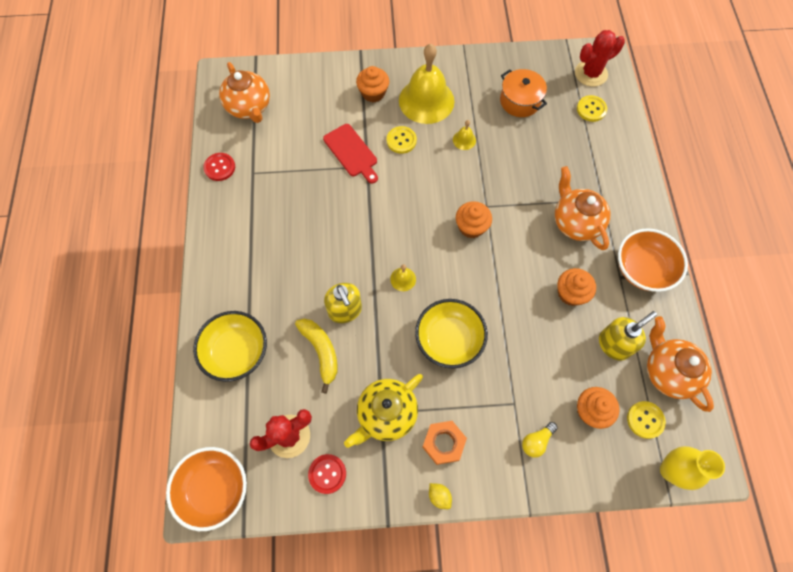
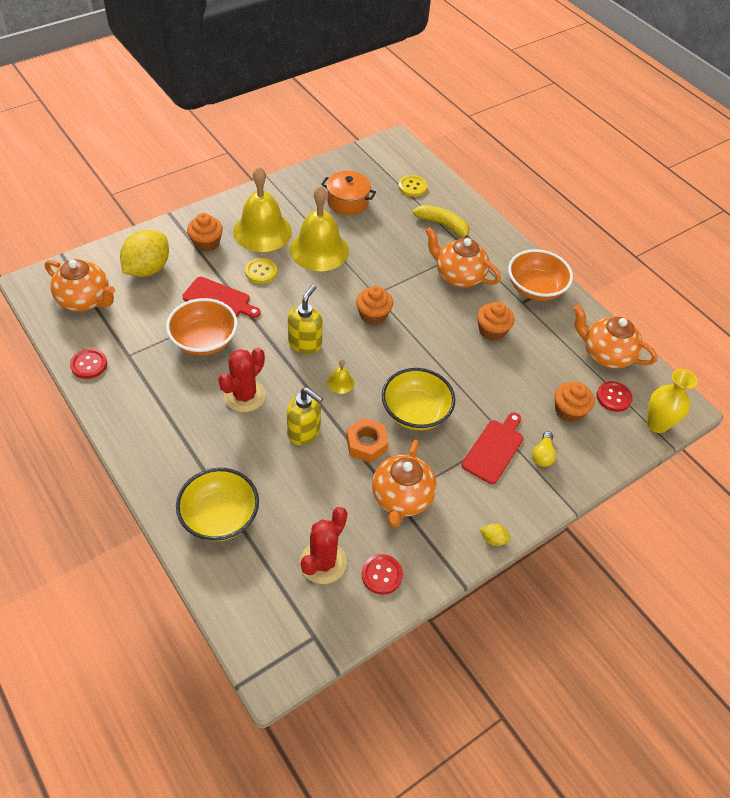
camera: 35 degrees left, 15 degrees down
(214, 489) = (280, 647): orange bowl -> orange bowl (204, 340)
(312, 98) = (147, 269): none -> yellow lemon
(321, 351) = (304, 476): yellow banana -> yellow banana (443, 225)
(386, 414) = (401, 498): yellow teapot -> orange teapot
(443, 443) = (468, 496): orange nut -> orange nut (366, 444)
(464, 140) = (319, 250): yellow bell -> yellow bell, size x2.46
(496, 411) = (494, 449): none -> red cutting board
(591, 73) = (393, 160): red cactus -> red cactus (244, 396)
(614, 344) = (552, 353): yellow soap dispenser -> yellow soap dispenser (305, 343)
(645, 420) = (613, 397): yellow button -> red button

